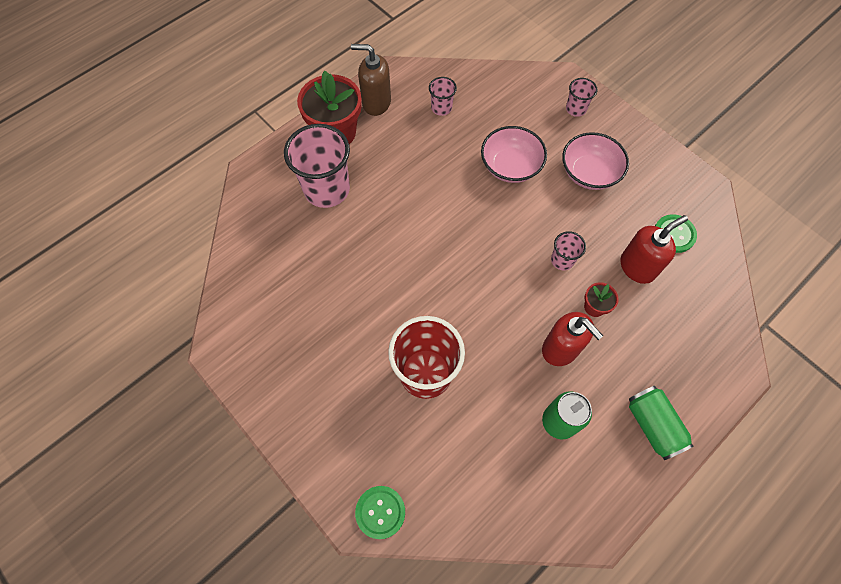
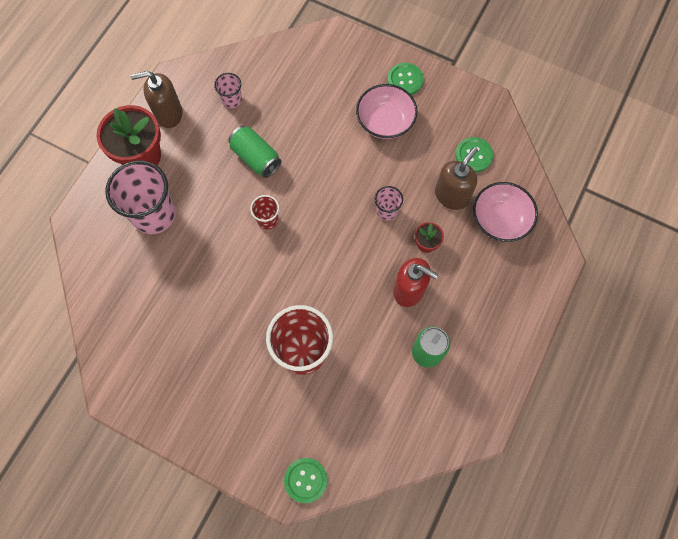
camera: 20 degrees left, 5 degrees up
(436, 230) = (267, 219): none -> red cup
(510, 166) = (314, 137): pink bowl -> pink bowl (500, 220)
(575, 109) = (354, 63): pink cup -> none
(623, 140) = (405, 80): none -> green button
(637, 267) = (451, 195): red soap dispenser -> brown soap dispenser
(653, 425) = (502, 328): green can -> green can (256, 158)

